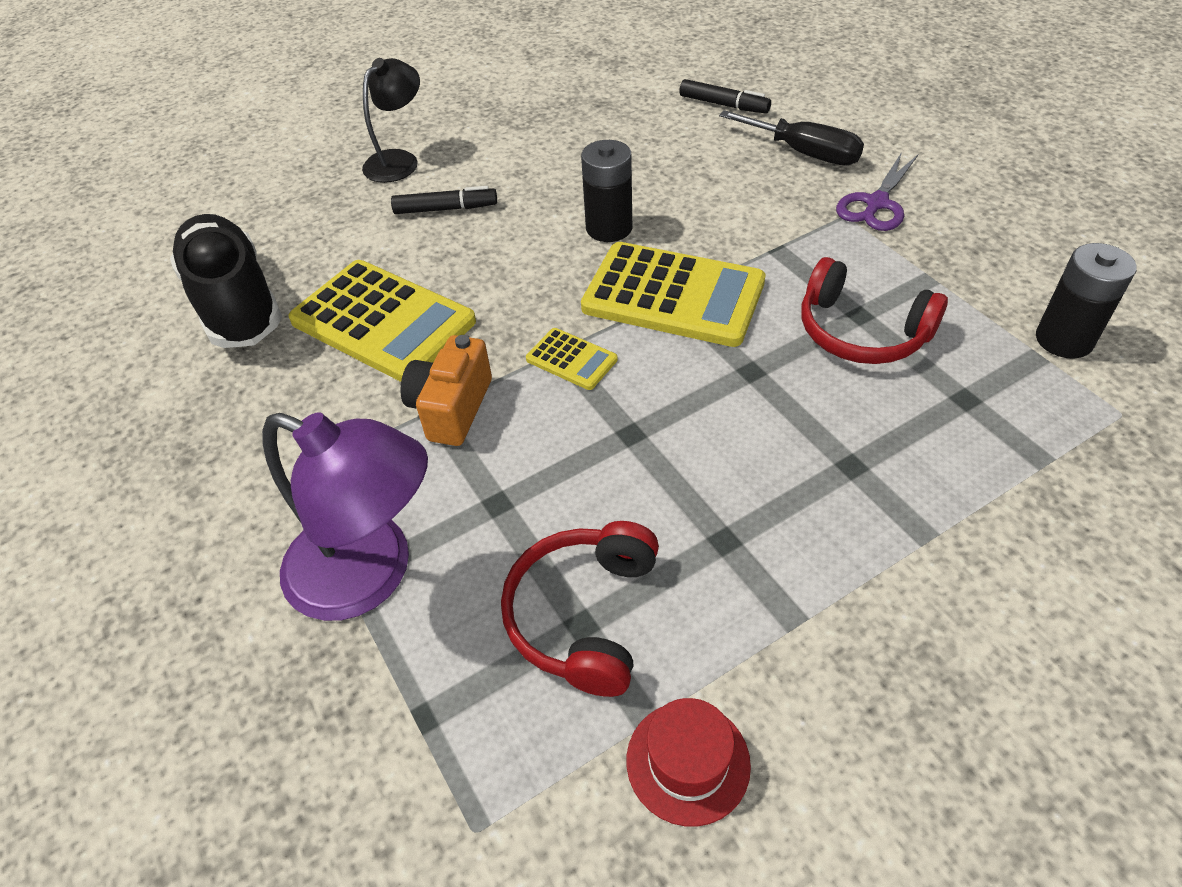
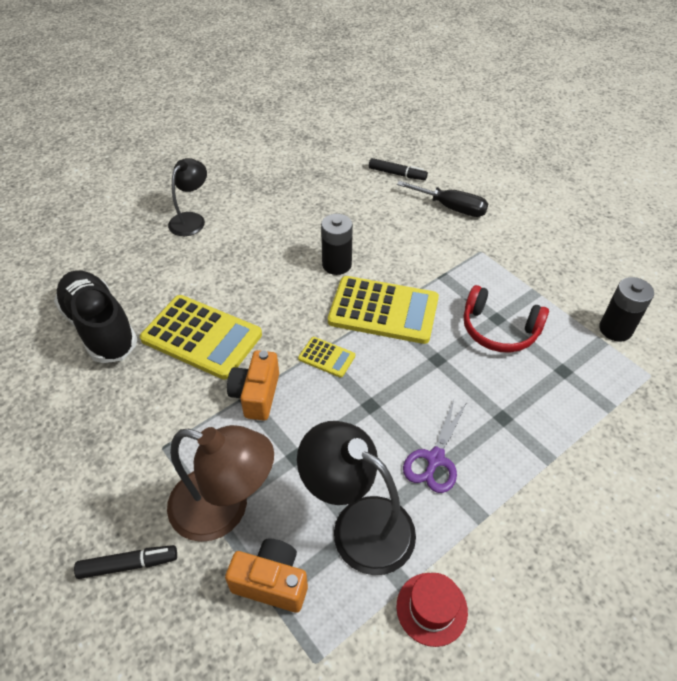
camera: 10 degrees left, 0 degrees up
(370, 574) = (224, 509): purple lamp -> brown lamp
(425, 693) = (271, 582): none -> orange camera
(445, 209) = (229, 254): black marker -> black marker (128, 564)
(583, 615) = (358, 524): red headphones -> black lamp
(876, 203) = (499, 242): purple scissors -> purple scissors (435, 459)

